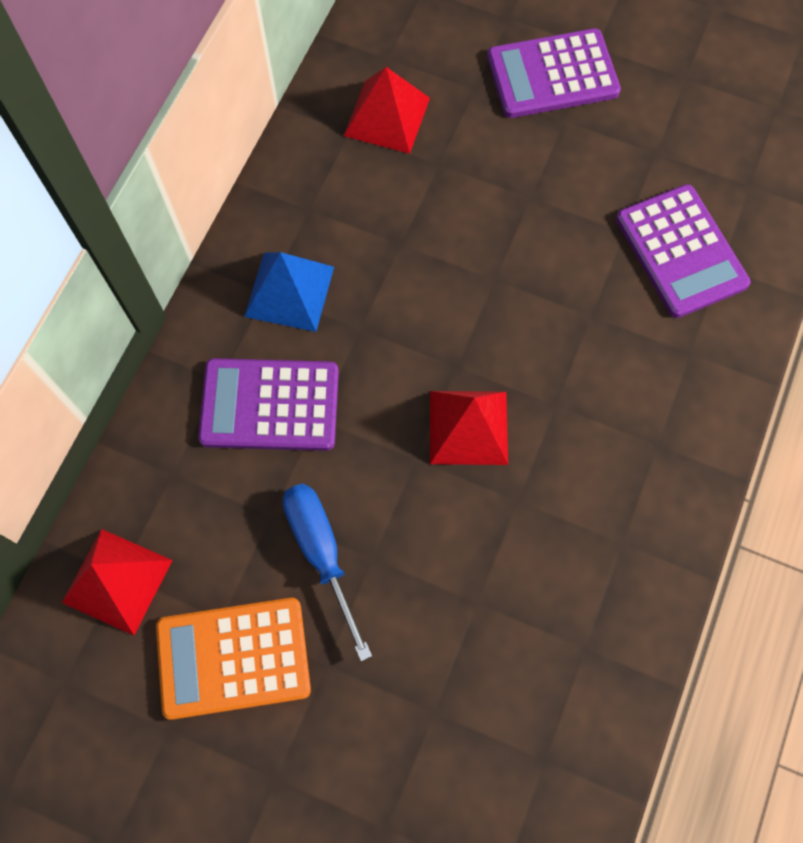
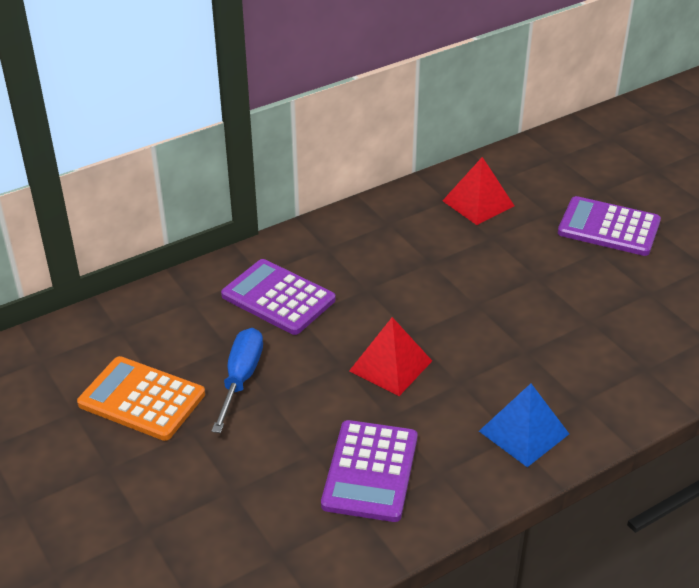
camera: 35 degrees right, 30 degrees down
(117, 581) = (114, 332): red pyramid -> none
(289, 291) = (340, 254): blue pyramid -> blue pyramid (524, 432)
(681, 251) = (622, 348): purple calculator -> purple calculator (370, 471)

